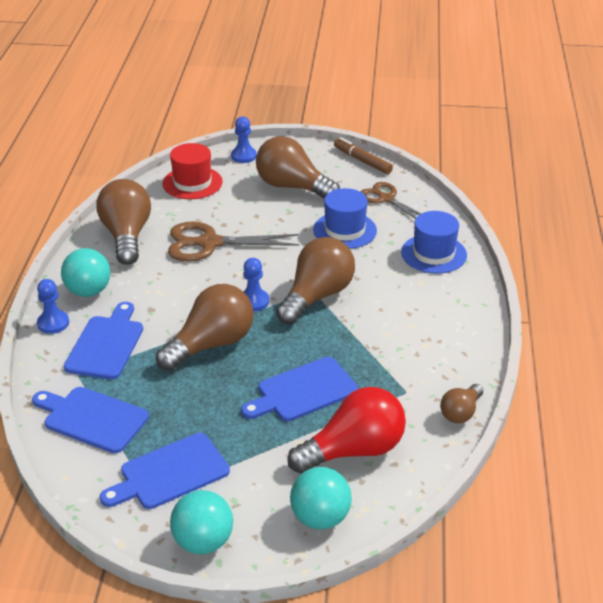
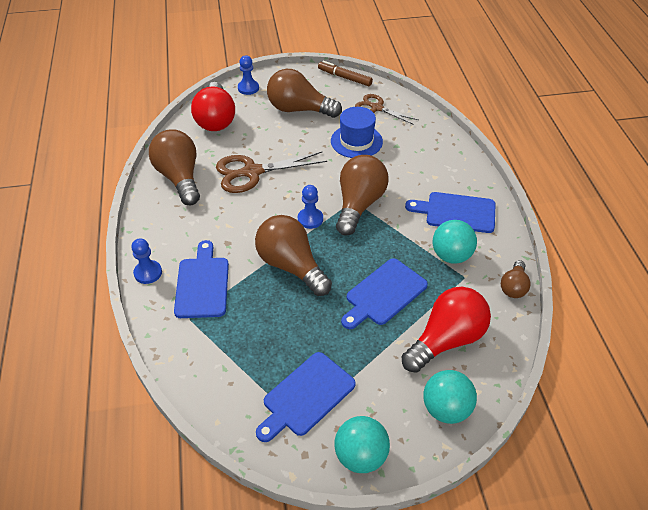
camera: 15 degrees left, 10 degrees up
(88, 291) = (167, 236): turquoise ball -> turquoise ball (451, 256)
(92, 418) = (218, 358): blue cutting board -> blue cutting board (456, 212)
(192, 183) = (215, 119): red hat -> red light bulb
(211, 344) = (291, 266): brown light bulb -> brown light bulb turned 75 degrees counterclockwise
(433, 254) = (433, 150): blue hat -> none

